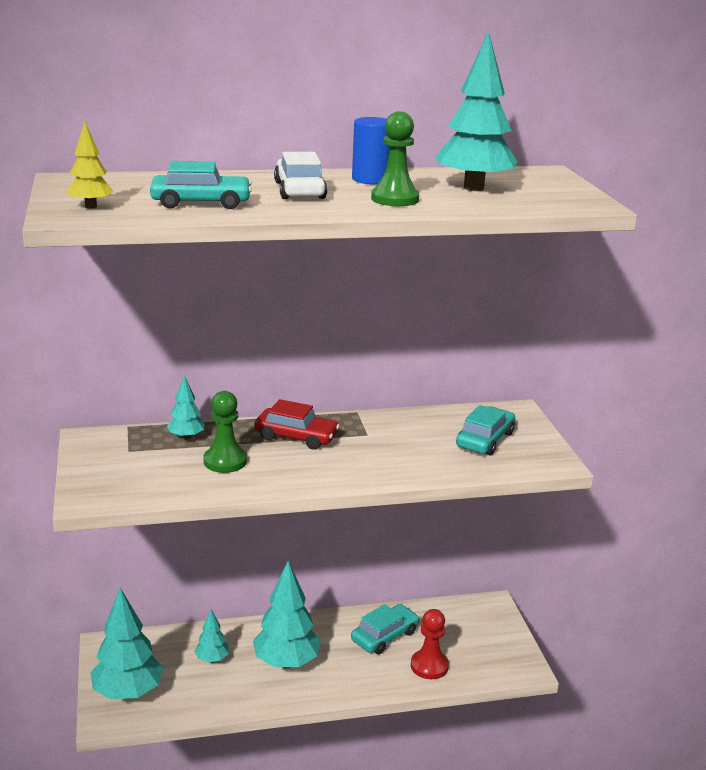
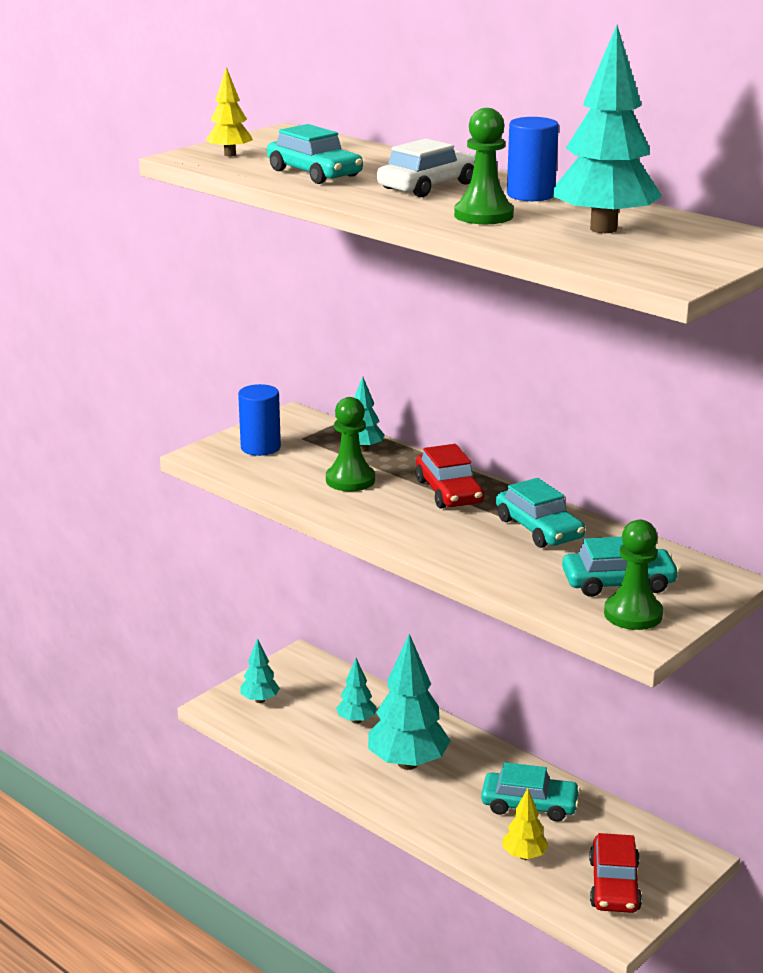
camera: 55 degrees right, 0 degrees up
(116, 472) = (260, 447): none -> blue cylinder
(128, 692) = (260, 700): turquoise tree -> turquoise tree, size x0.51
(388, 432) = (539, 529): none -> turquoise car
(429, 666) = (524, 856): red pawn -> yellow tree
(488, 647) = (614, 885): none -> red car
(526, 452) = (633, 614): none -> green pawn

